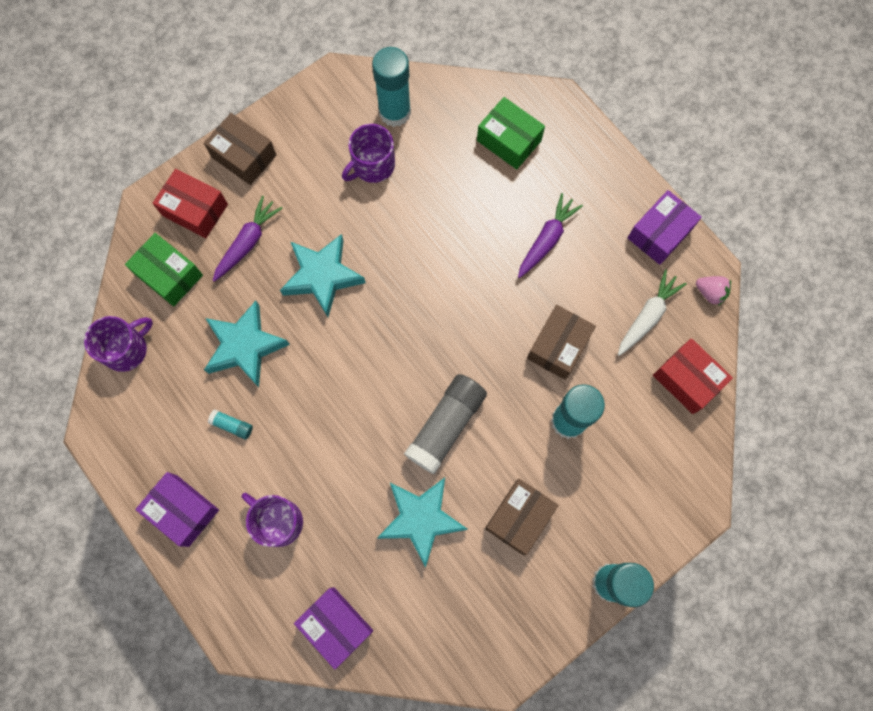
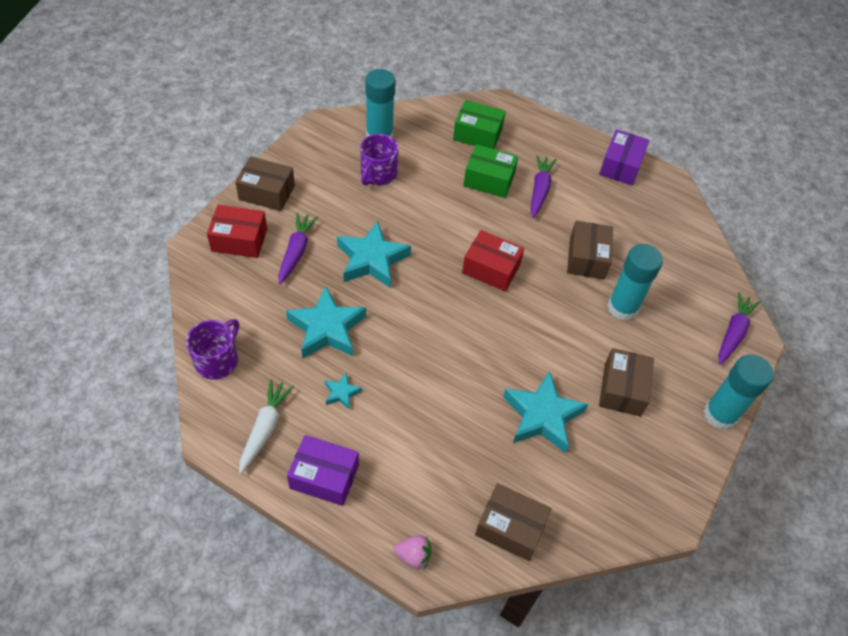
camera: 25 degrees left, 20 degrees down
(169, 275) = (235, 293): green box -> green box (489, 180)
(232, 425) = (341, 393): turquoise glue stick -> turquoise star
(278, 521) = (418, 457): purple mug -> none
(336, 625) = (510, 527): purple box -> brown box
(446, 426) = (527, 339): grey glue stick -> none
(647, 316) = (642, 220): white carrot -> white carrot (265, 428)
(677, 492) = (733, 333): none -> purple carrot
(687, 380) = (695, 254): red box -> red box (491, 269)
(710, 293) = (678, 194): pink strawberry -> pink strawberry (413, 556)

